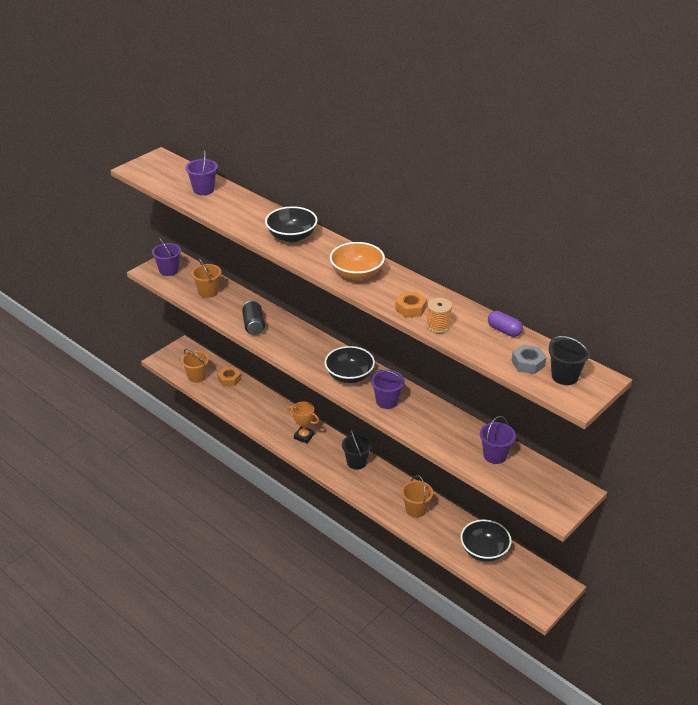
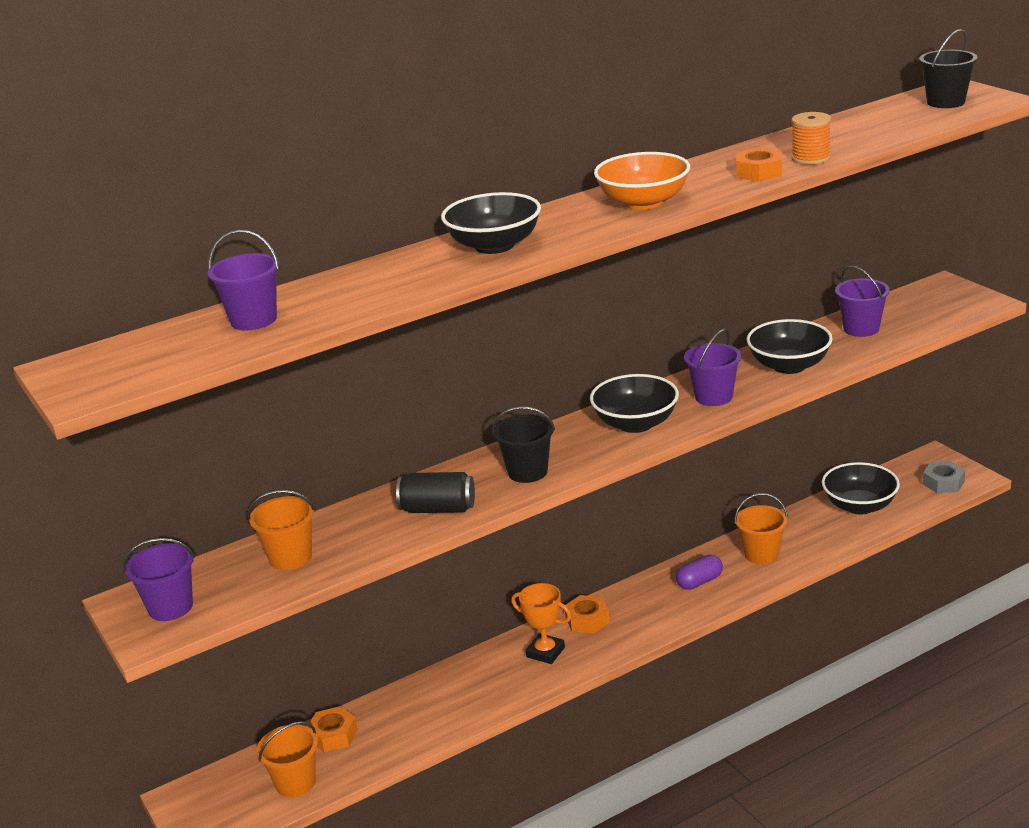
camera: 70 degrees left, 10 degrees down
(304, 436) = (545, 652): orange trophy -> orange trophy turned 75 degrees clockwise
(334, 447) = (587, 620): none -> orange nut
(356, 462) = (634, 600): black bucket -> black bucket (527, 472)
(434, 428) = (789, 366): none -> black bowl
(504, 330) = (834, 125): purple capsule -> purple capsule (699, 582)
(528, 363) = (914, 117): grey nut -> grey nut (943, 483)

